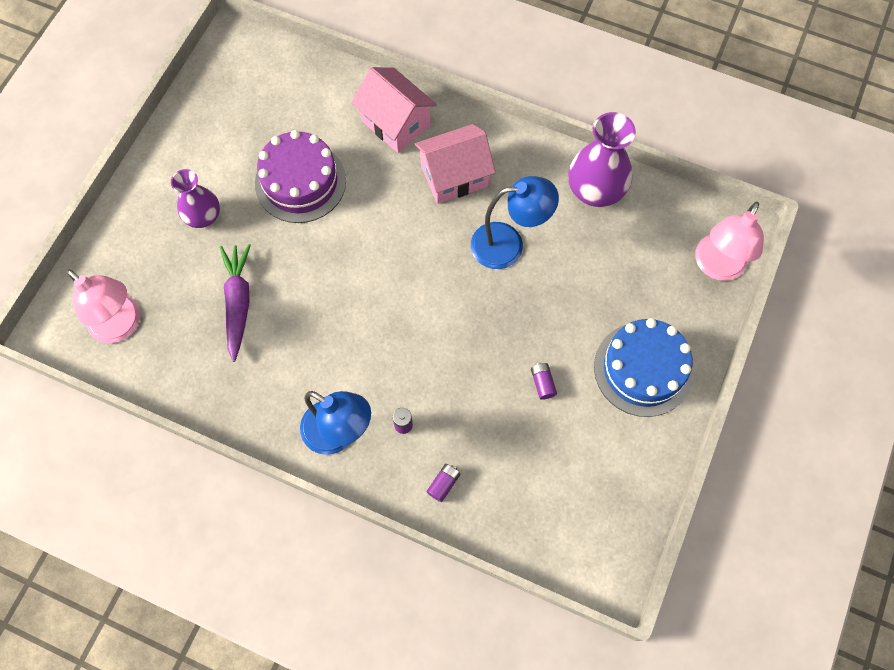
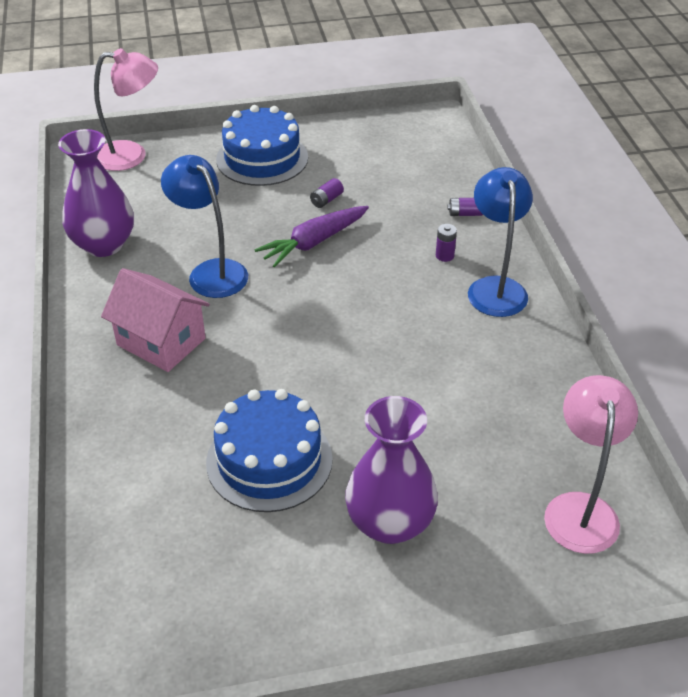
camera: 125 degrees left, 25 degrees down
(203, 216) = (390, 523): purple vase -> purple vase, size x1.53
(238, 303) = (455, 426): purple carrot -> purple carrot (314, 242)
(300, 182) = (269, 460): purple cake -> blue cake
(396, 123) = (125, 421): pink house -> none

